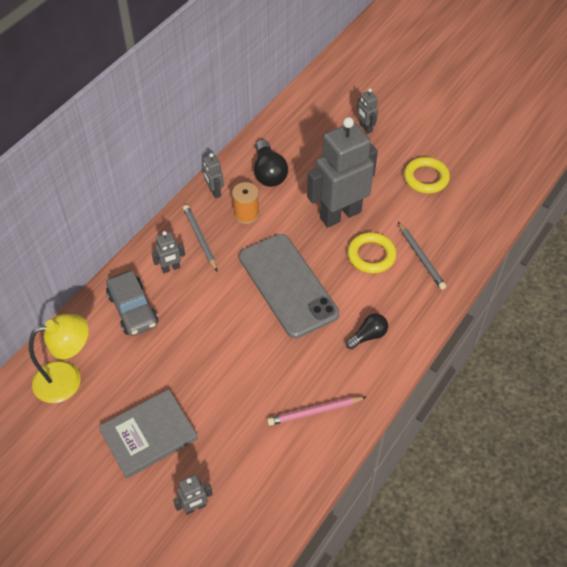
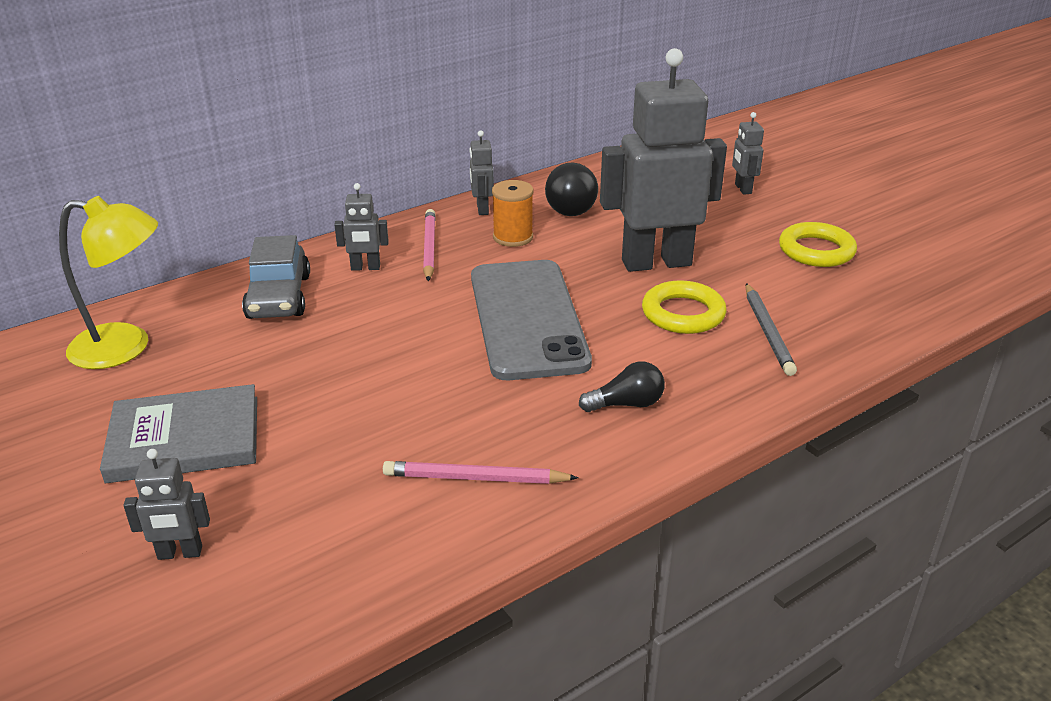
camera: 20 degrees right, 20 degrees down
(200, 238) = (429, 247): grey pencil -> pink pencil

